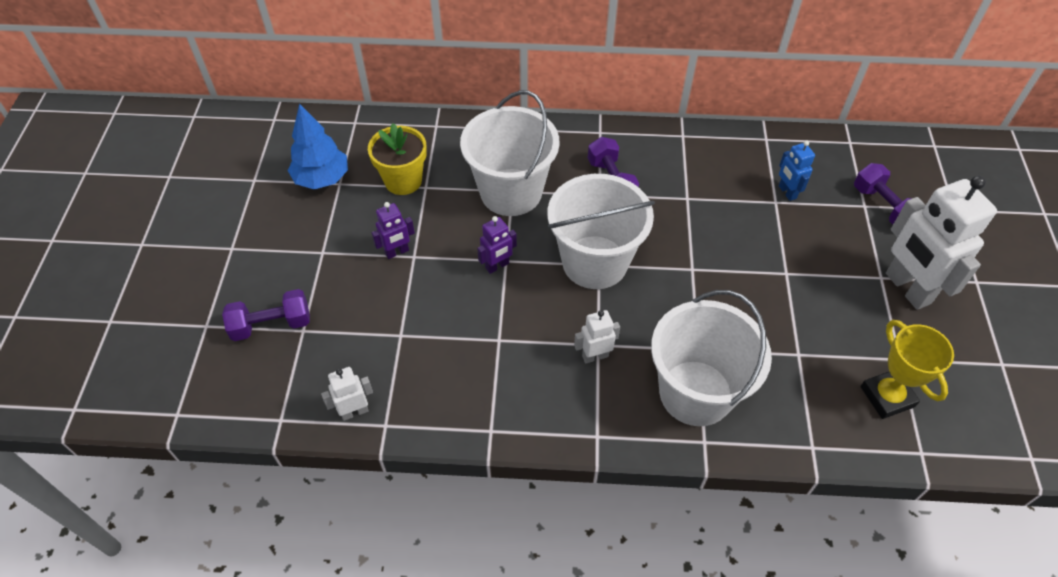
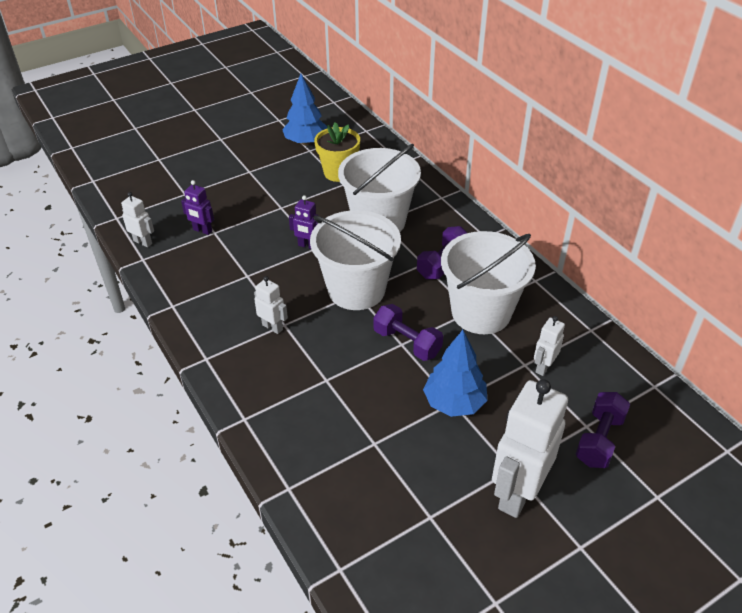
camera: 55 degrees right, 10 degrees down
(271, 325) = (179, 180): purple dumbbell -> purple dumbbell (407, 343)
(397, 252) = (277, 199): purple robot -> purple robot (202, 230)
(695, 393) = (284, 395): white bucket -> white bucket (481, 312)
(787, 192) = (543, 367): blue robot -> white robot
(788, 272) = (454, 403): none -> blue tree
(887, 396) = (380, 521): yellow trophy -> none

